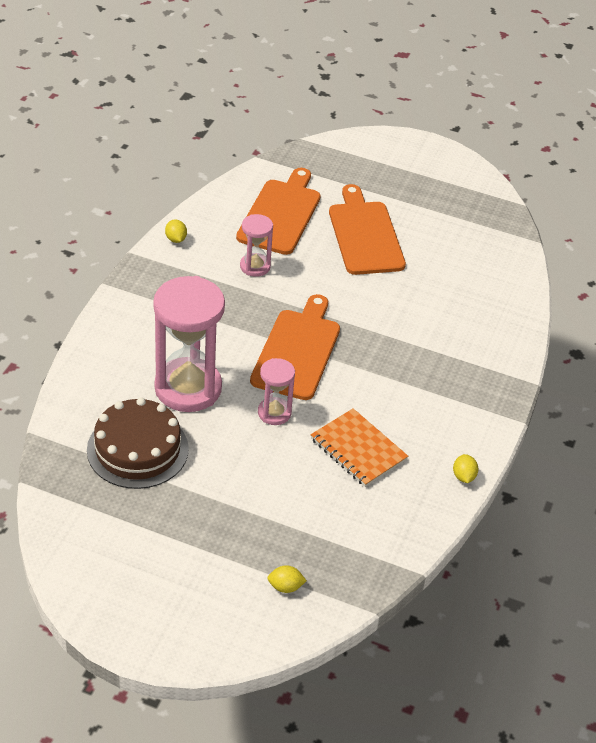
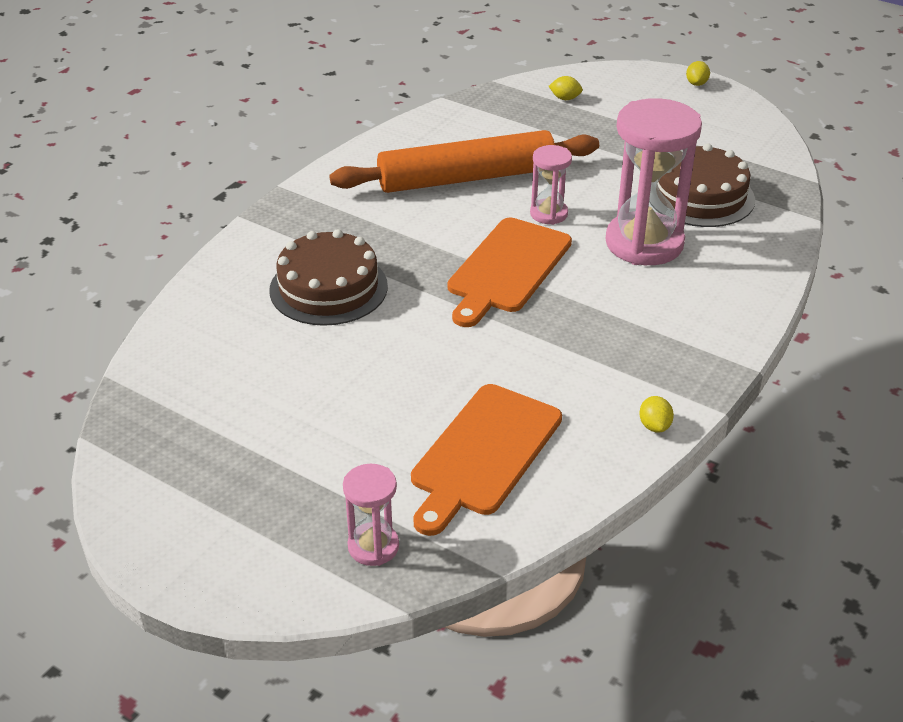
camera: 165 degrees left, 5 degrees down
(255, 266) = (540, 375): pink hourglass -> pink hourglass (373, 546)
(358, 449) = (467, 178): orange notebook -> orange rolling pin
(365, 235) = (362, 408): orange cutting board -> none
(428, 320) = (328, 288): none -> brown cake
(463, 476) = (368, 151): yellow lemon -> yellow lemon (696, 83)

